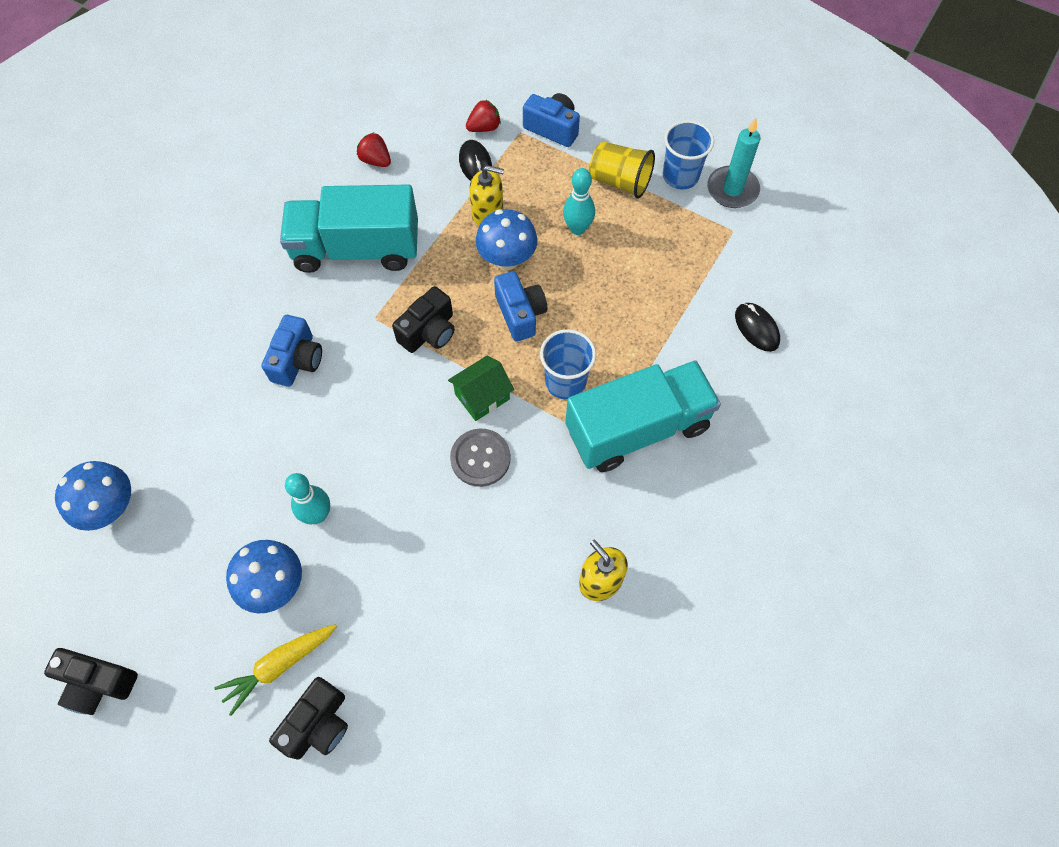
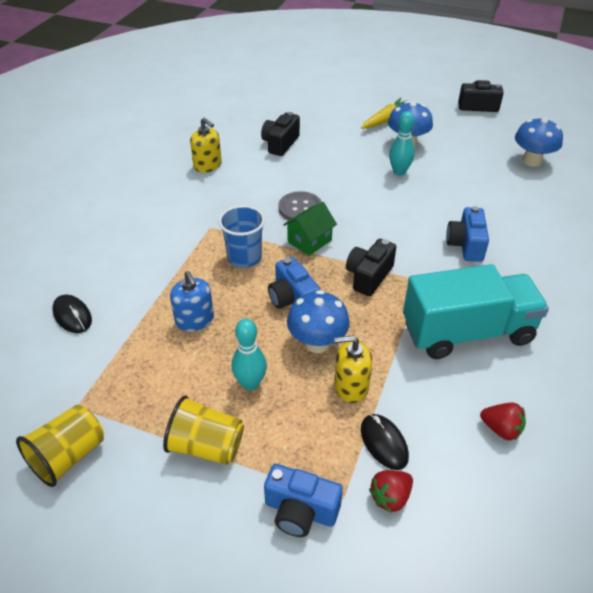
camera: 170 degrees right, 20 degrees down
(318, 724) = (354, 106): black camera -> black camera (280, 144)
(627, 303) = (194, 320): none -> blue soap dispenser
(637, 429) = (184, 237): turquoise truck -> none
(680, 176) = (131, 465): blue cup -> none
(732, 189) = (68, 456): turquoise candle -> yellow cup

